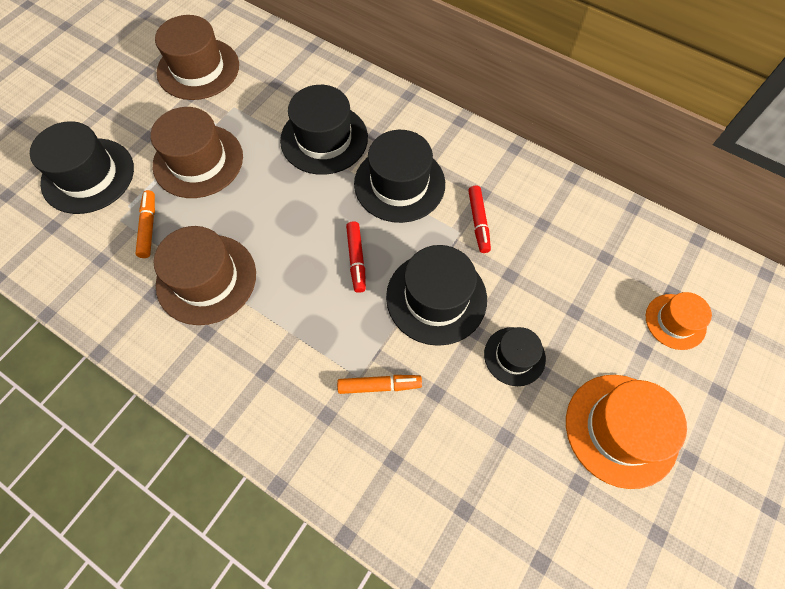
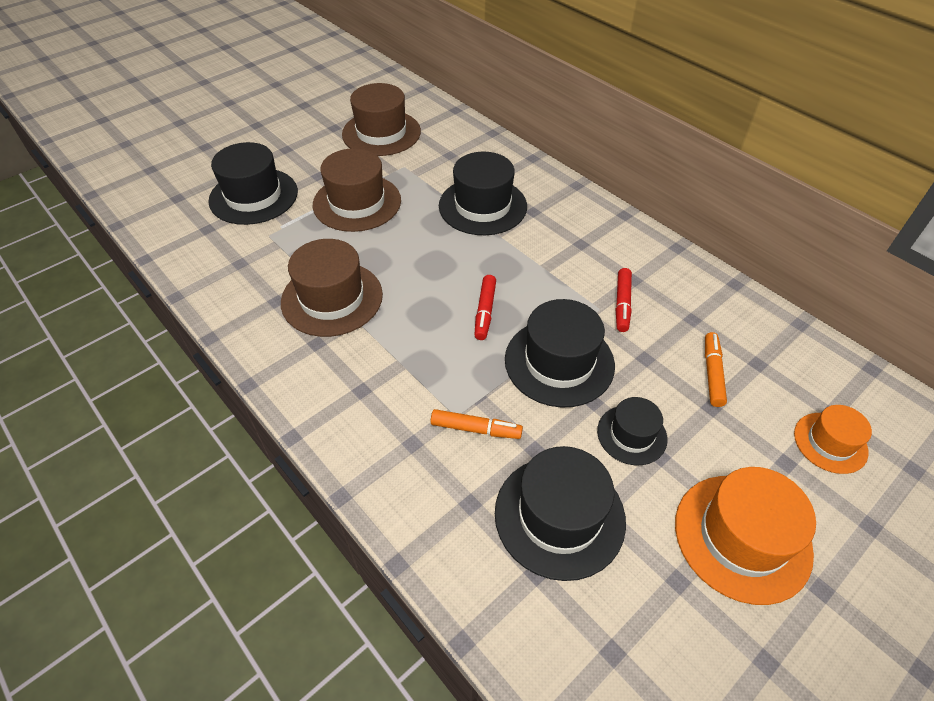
camera: 15 degrees right, 15 degrees down
(148, 227) = (293, 246): orange marker -> orange marker (712, 373)
(399, 184) = (547, 256): black hat -> black hat (559, 516)

